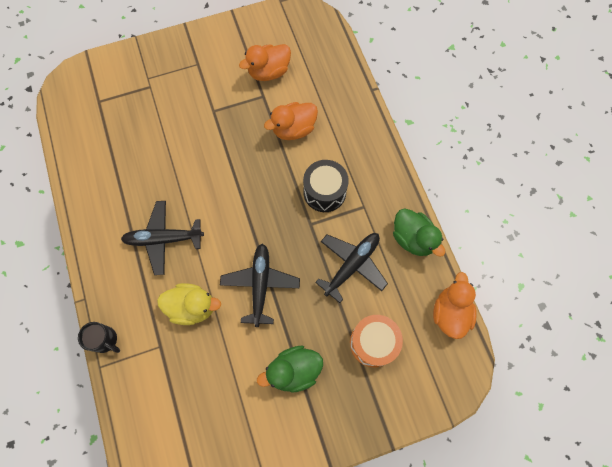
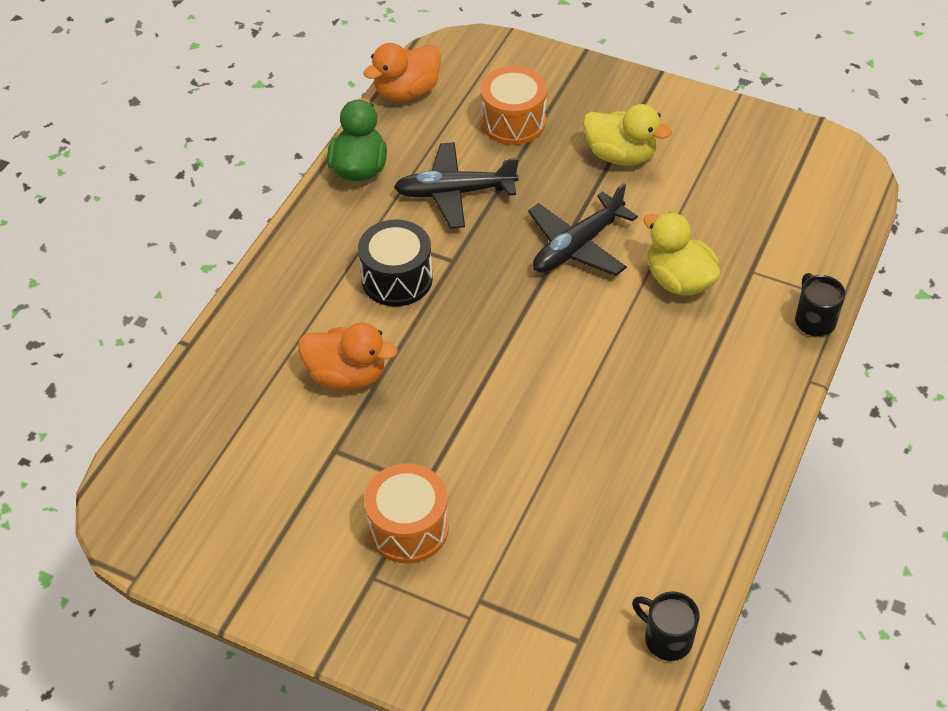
camera: 135 degrees left, 20 degrees down
(66, 127) = (666, 638): none -> black mug
(163, 239) = (650, 374): black plane -> none
(202, 90) = (408, 528): none -> orange drum
(269, 72) = (287, 477): orange duck -> none
(293, 371) = (620, 155): green duck -> yellow duck

